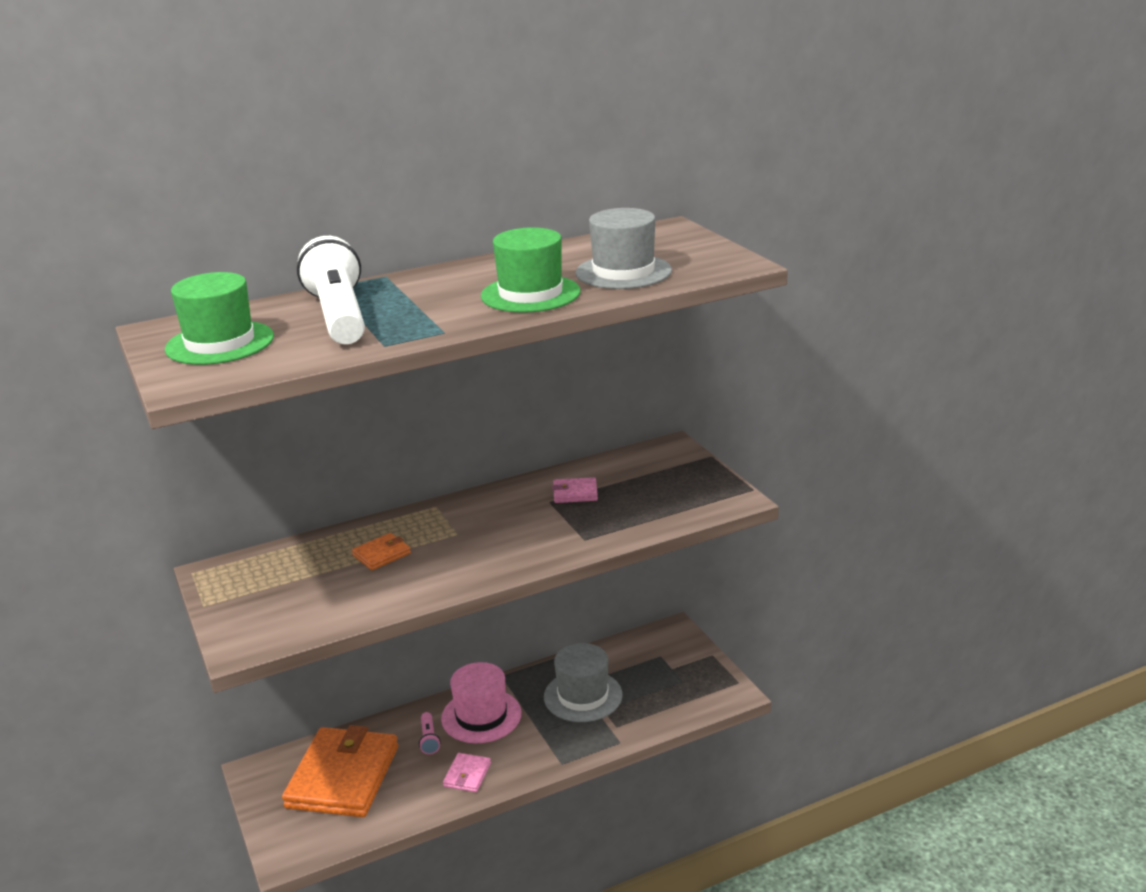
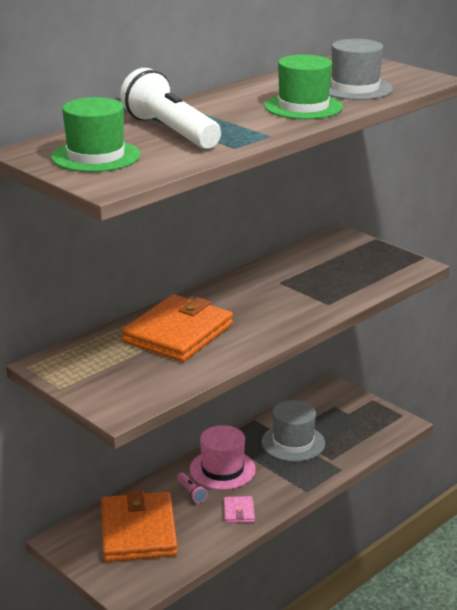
camera: 20 degrees left, 0 degrees up
(381, 554) = (178, 333): orange wallet -> orange wallet, size x2.37
(575, 493) = (294, 274): pink wallet -> none

